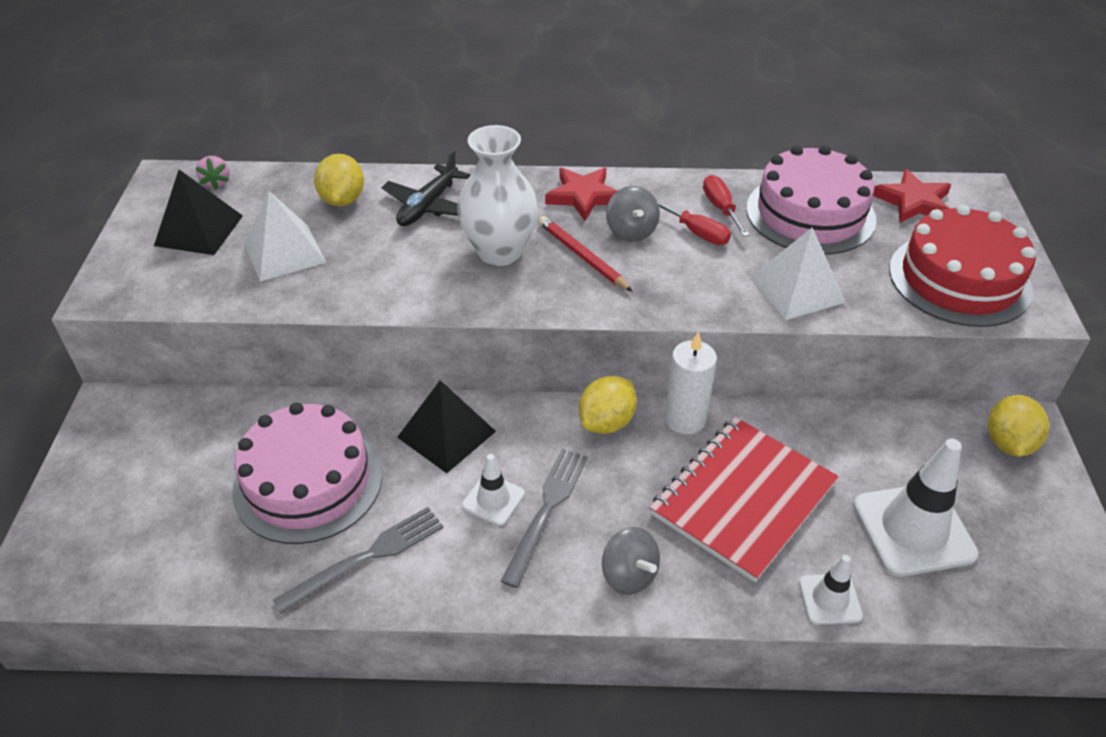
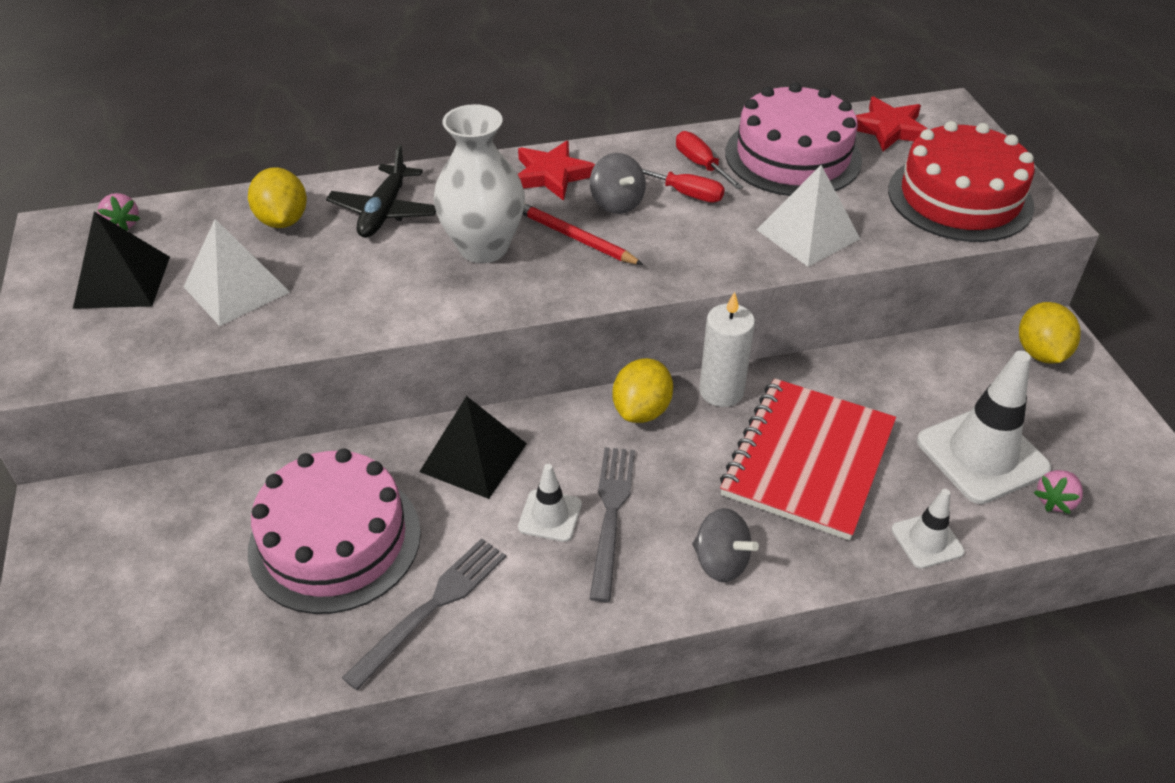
camera: 15 degrees left, 0 degrees up
(971, 590) = (1055, 501): none -> pink strawberry

